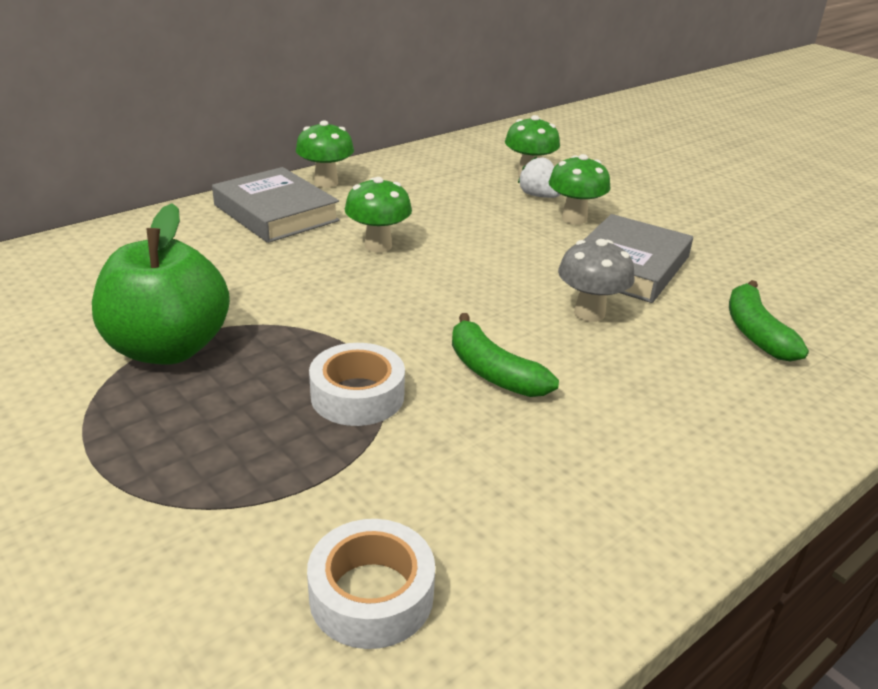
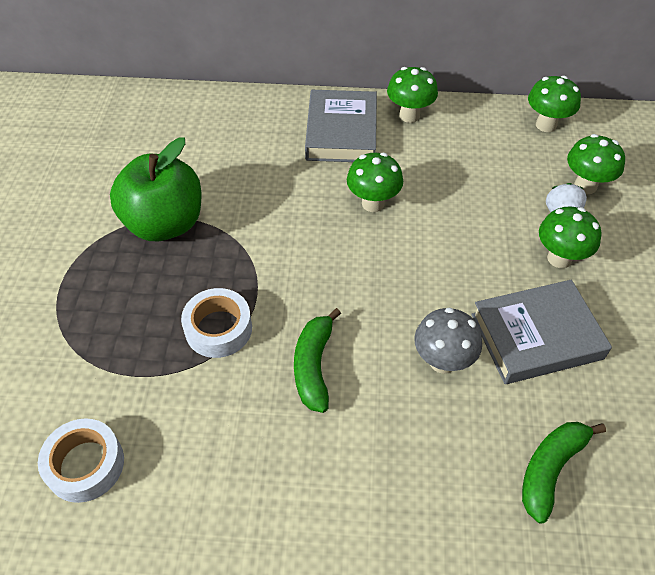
camera: 45 degrees right, 20 degrees up
(448, 153) = (546, 125): none -> green mushroom

